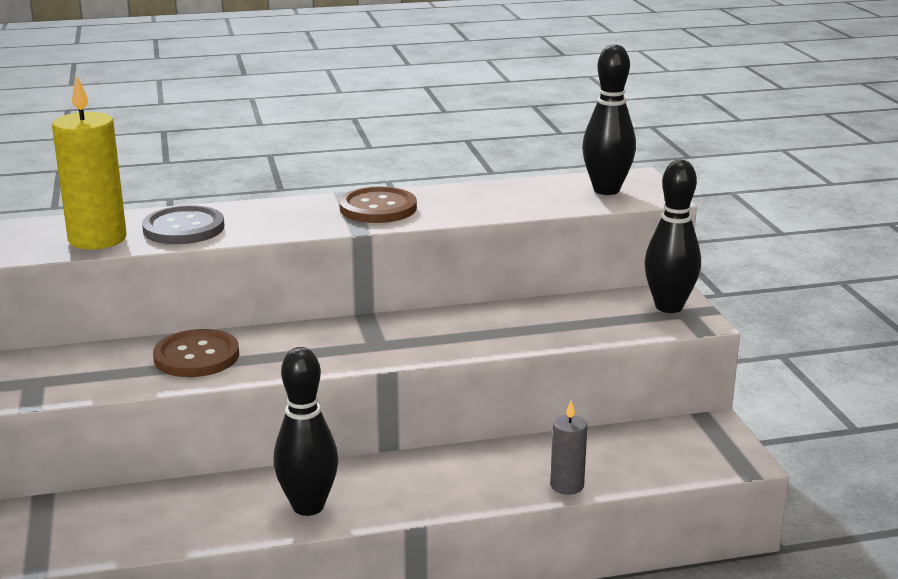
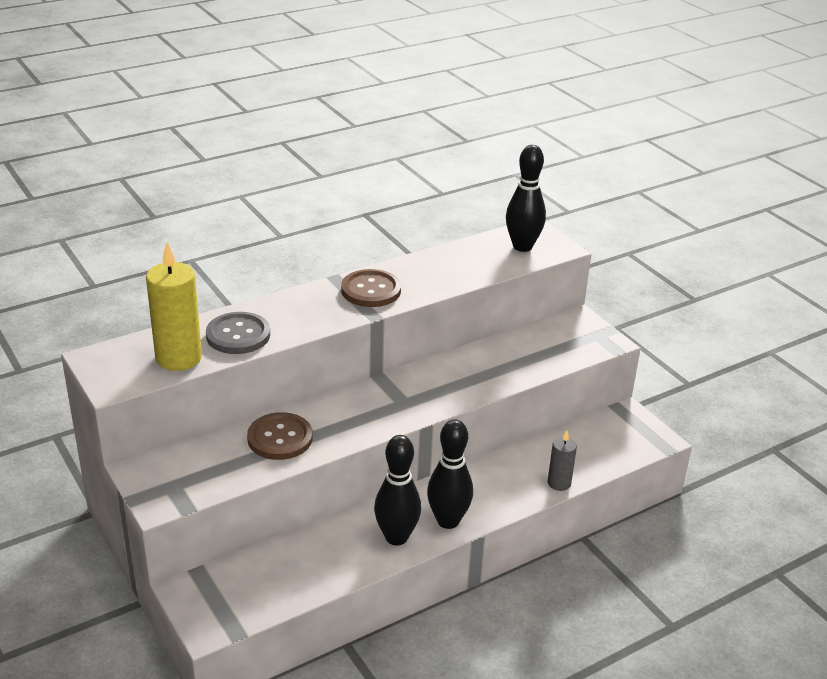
camera: 20 degrees left, 10 degrees up
(669, 307) = (584, 332): black bowling pin -> black bowling pin (448, 521)

